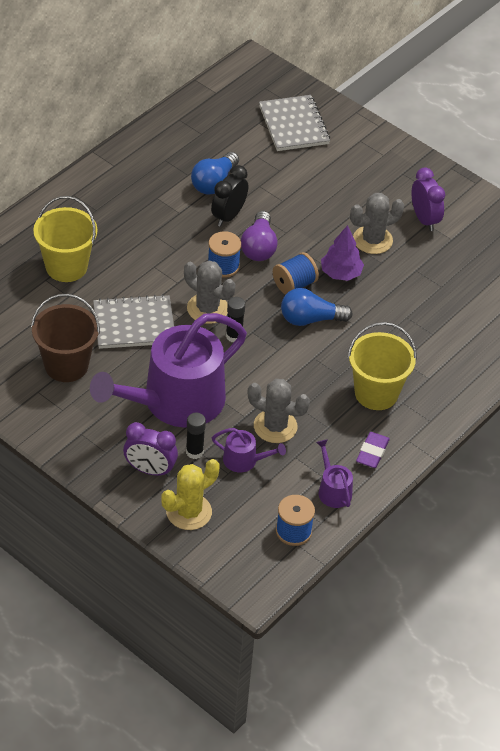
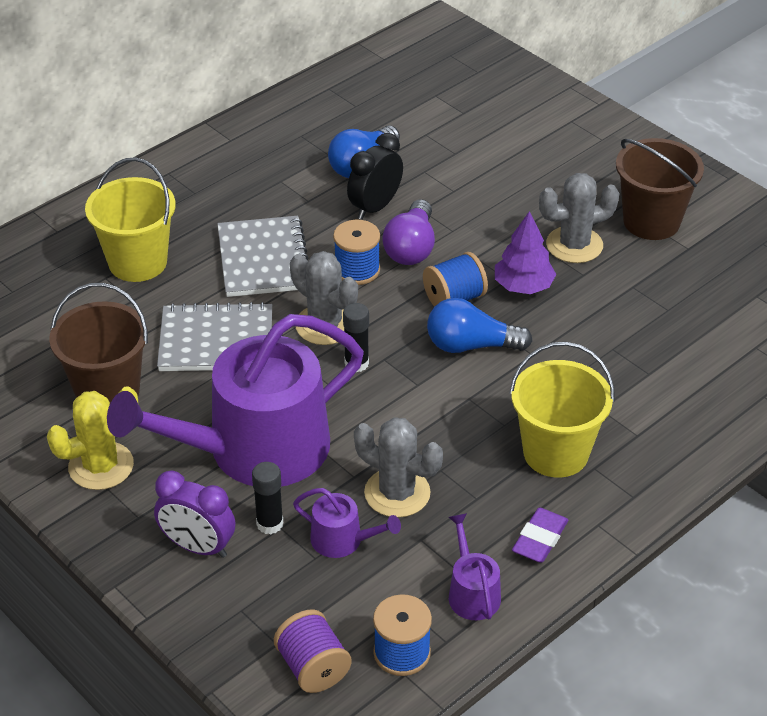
camera: 10 degrees right, 5 degrees down
(189, 512) = (244, 613): yellow cactus -> yellow cactus (101, 466)
(239, 544) = (313, 668): none -> purple spool
(293, 125) = (482, 100): grey notebook -> grey notebook (263, 259)
(424, 219) = (651, 221): purple clock -> brown bucket

